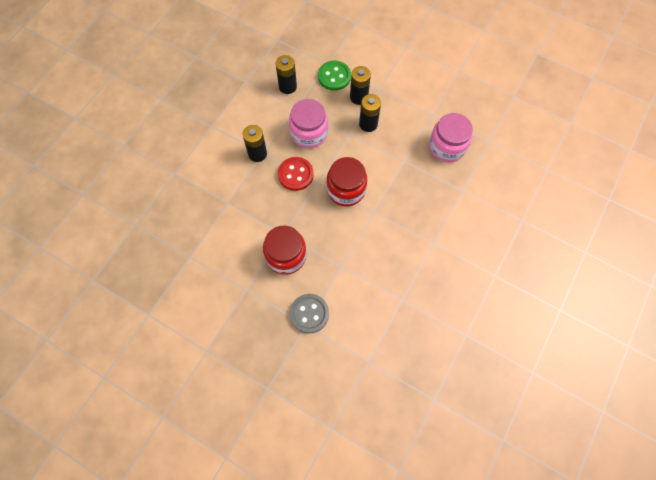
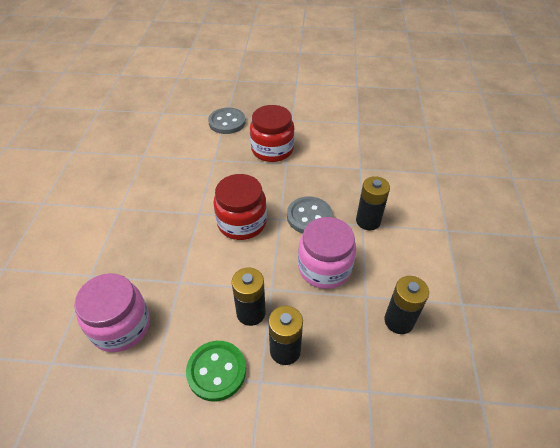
camera: 155 degrees right, 20 degrees down
(295, 174) = (309, 216): red button -> grey button
(334, 76) = (342, 370): green button -> green button (216, 371)

